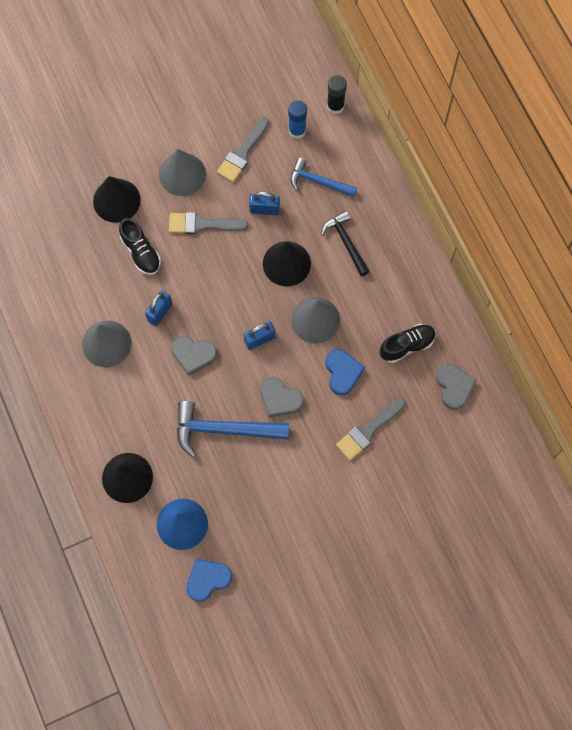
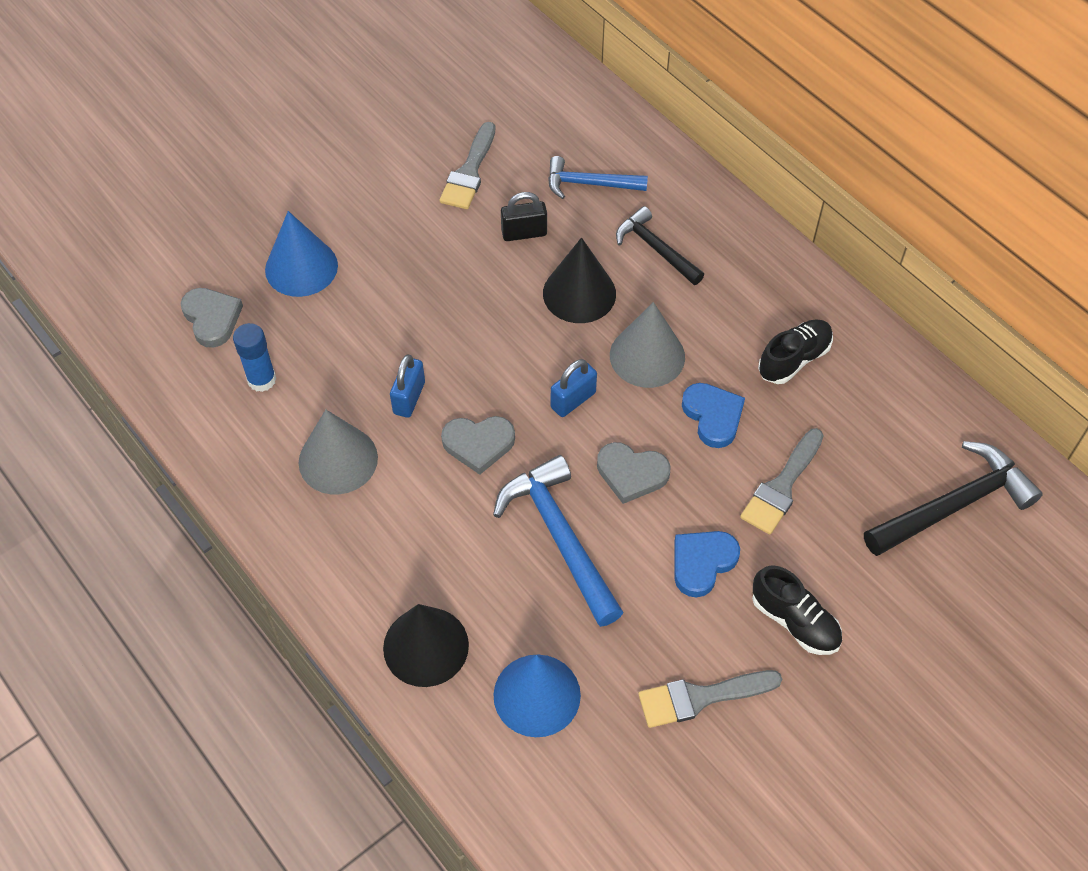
camera: 15 degrees left, 15 degrees down
(116, 200) = (301, 267): black cone -> blue cone
(141, 252) = (357, 325): black shoe -> black shoe (794, 621)
(182, 174) = (389, 215): grey cone -> none
(202, 224) = (438, 270): grey brush -> grey brush (700, 697)
(207, 579) = (606, 772): blue heart -> blue heart (702, 563)
(224, 429) = (560, 538): blue hammer -> blue hammer turned 75 degrees clockwise
(264, 209) = (524, 233): blue padlock -> black padlock
(297, 131) = (538, 130): blue glue stick -> blue glue stick (262, 380)
(335, 106) = (581, 92): black glue stick -> none
(454, 386) = (884, 397): grey heart -> grey heart (212, 318)
(468, 470) = (953, 505): none -> black hammer

